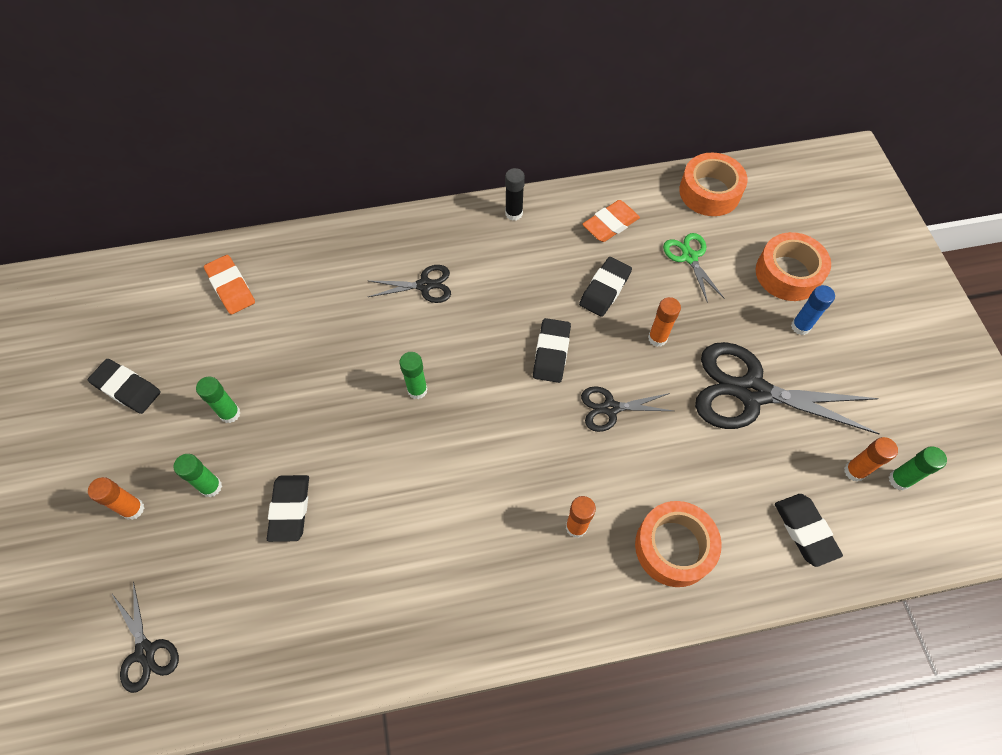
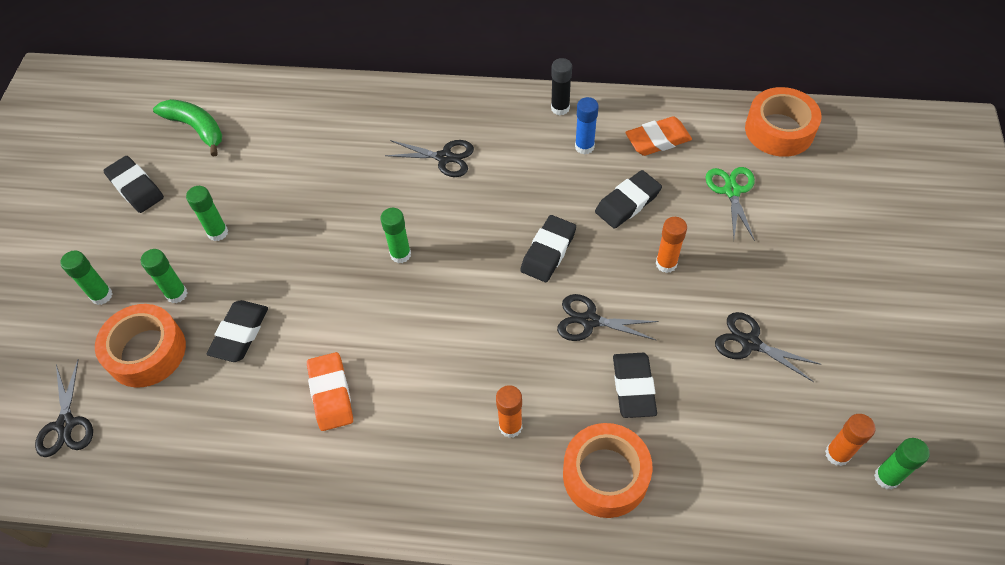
camera: 20 degrees right, 5 degrees down
(133, 509) = (101, 295): orange glue stick -> green glue stick
(168, 312) = (196, 128): none -> green banana
(231, 287) = (261, 118): orange eraser -> orange eraser (331, 394)
(752, 392) = (750, 343): black scissors -> black scissors, size x0.51
(788, 273) = (837, 232): orange tape -> orange tape (146, 352)
(800, 326) = (831, 289): blue glue stick -> blue glue stick (584, 147)
(805, 531) = (756, 499): black eraser -> black eraser (633, 387)

